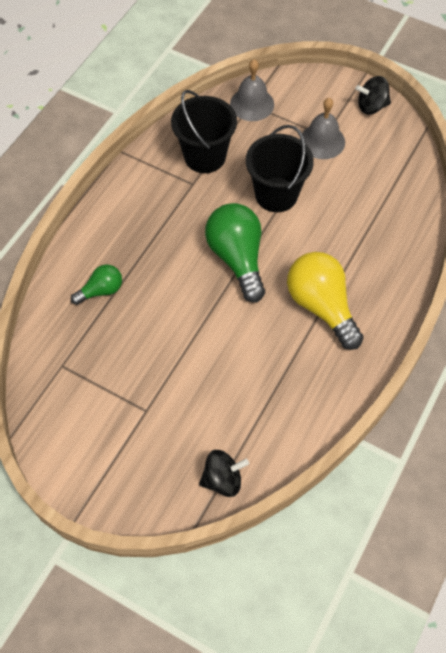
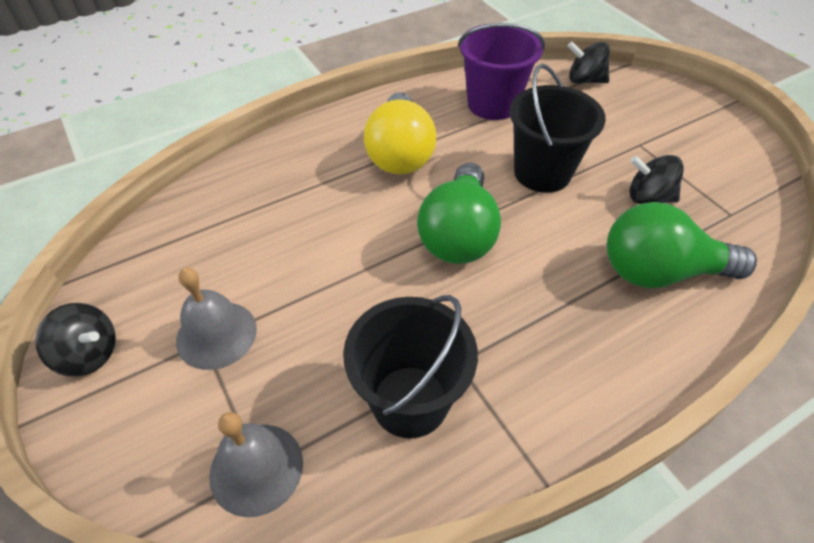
camera: 150 degrees left, 10 degrees down
(101, 290) = (659, 272): green light bulb -> green light bulb, size x1.86
(124, 353) = (648, 197): none -> black spinning top
(276, 195) = (350, 287): black bucket -> black bucket (542, 173)
(286, 399) = (492, 104): none -> purple bucket

